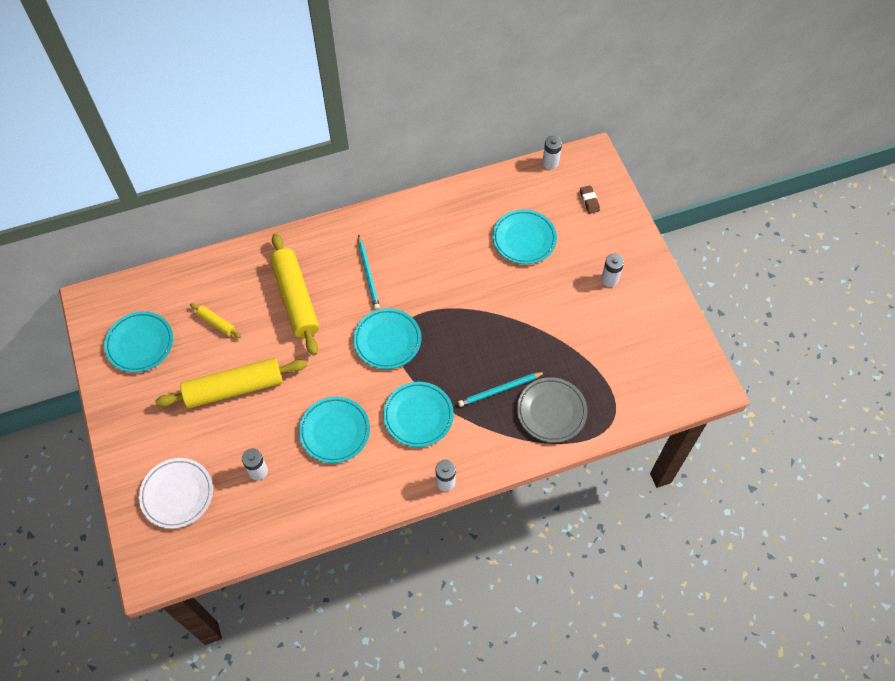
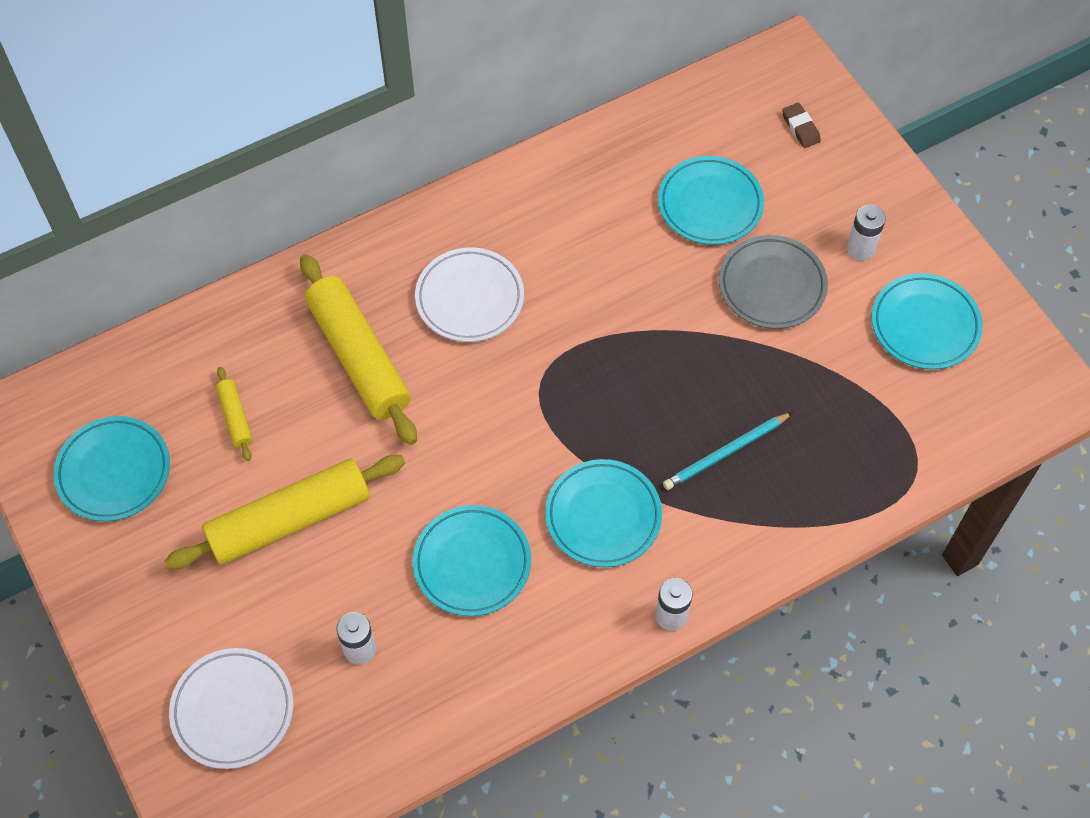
camera: 10 degrees left, 0 degrees up
(216, 323) = (235, 417): yellow rolling pin -> yellow rolling pin turned 45 degrees clockwise
(368, 274) = (469, 298): turquoise pencil -> white plate
(387, 340) = (525, 402): turquoise plate -> turquoise plate (925, 325)
(550, 163) = (724, 76): white battery -> none
(551, 411) = (815, 474): grey plate -> grey plate (772, 286)

